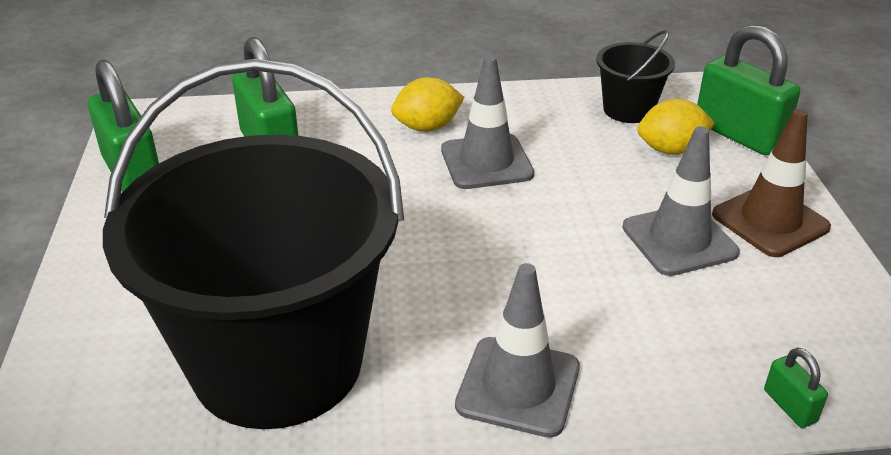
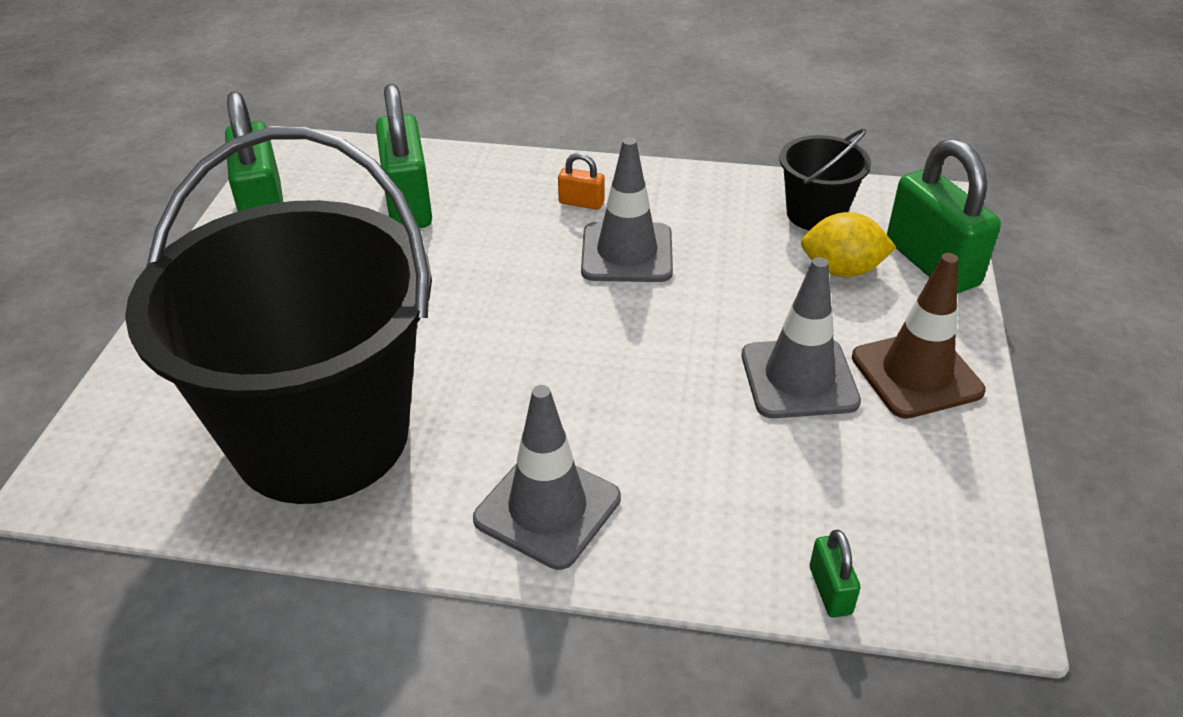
camera: 15 degrees right, 5 degrees up
(427, 127) = (581, 203): yellow lemon -> orange padlock

